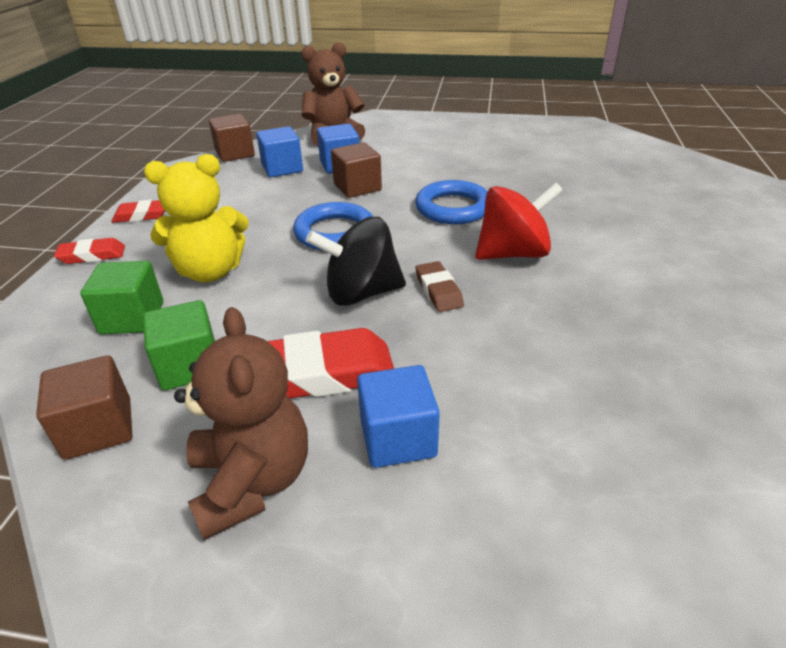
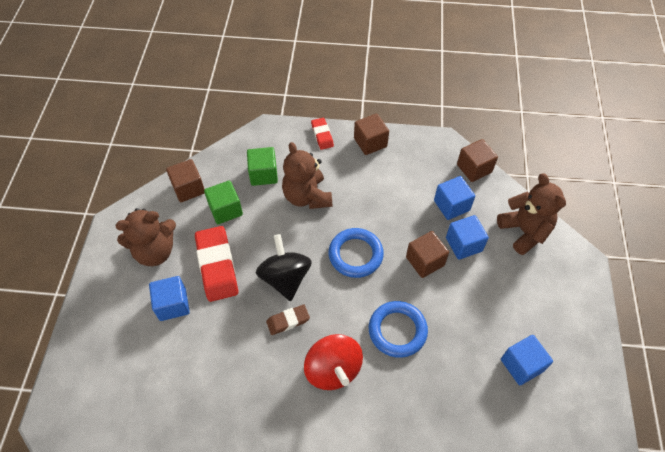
camera: 85 degrees right, 20 degrees up
(141, 215) = (370, 142): red eraser -> brown cube
(210, 271) = (307, 196): yellow teddy bear -> brown teddy bear
(490, 148) = (521, 365): none -> blue cube

